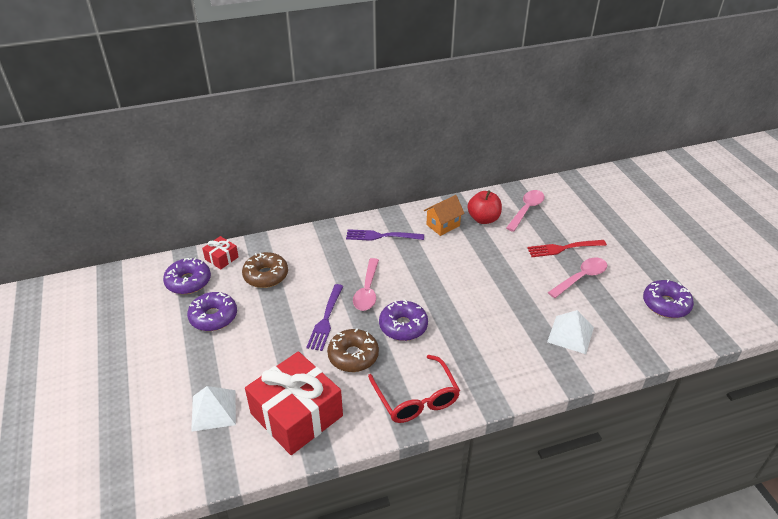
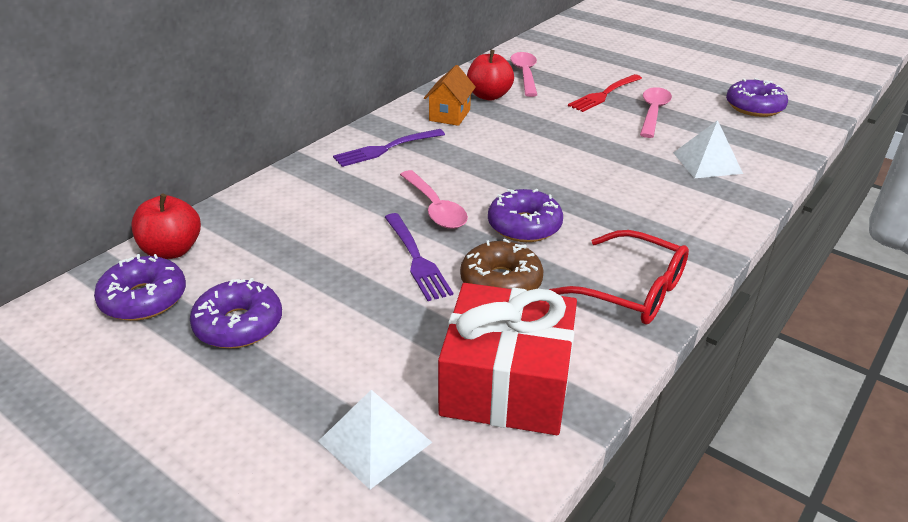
camera: 35 degrees left, 5 degrees down
(221, 258) = (172, 250): red gift -> red apple
(266, 275) = (269, 244): brown donut -> none

